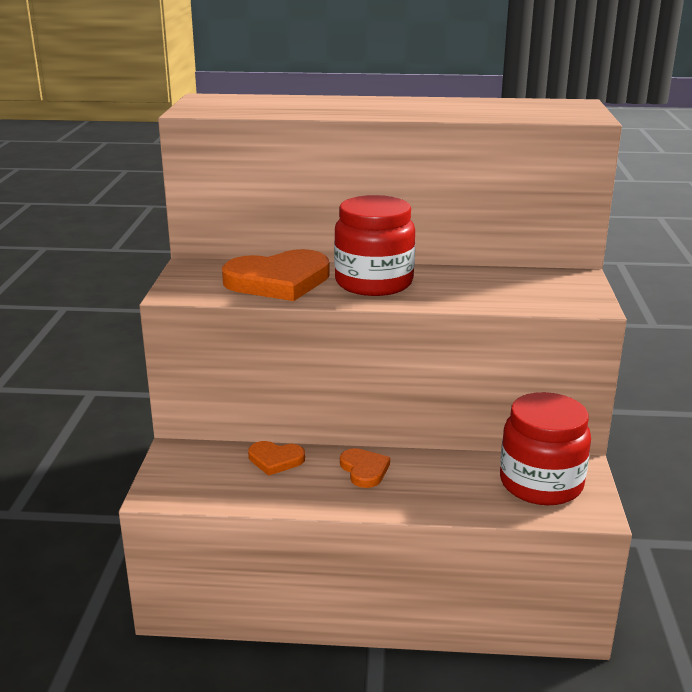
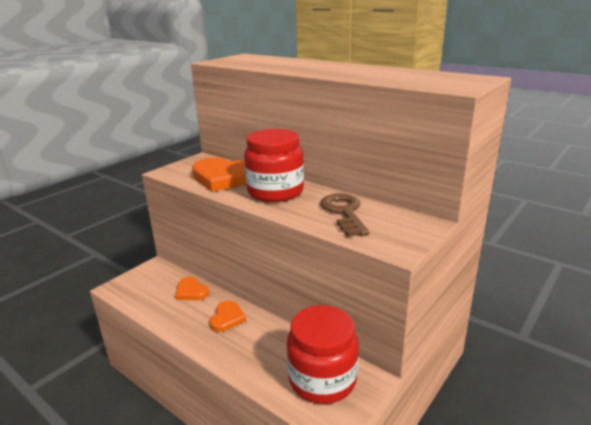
camera: 35 degrees right, 0 degrees up
(486, 285) = (344, 212): none -> brown key

